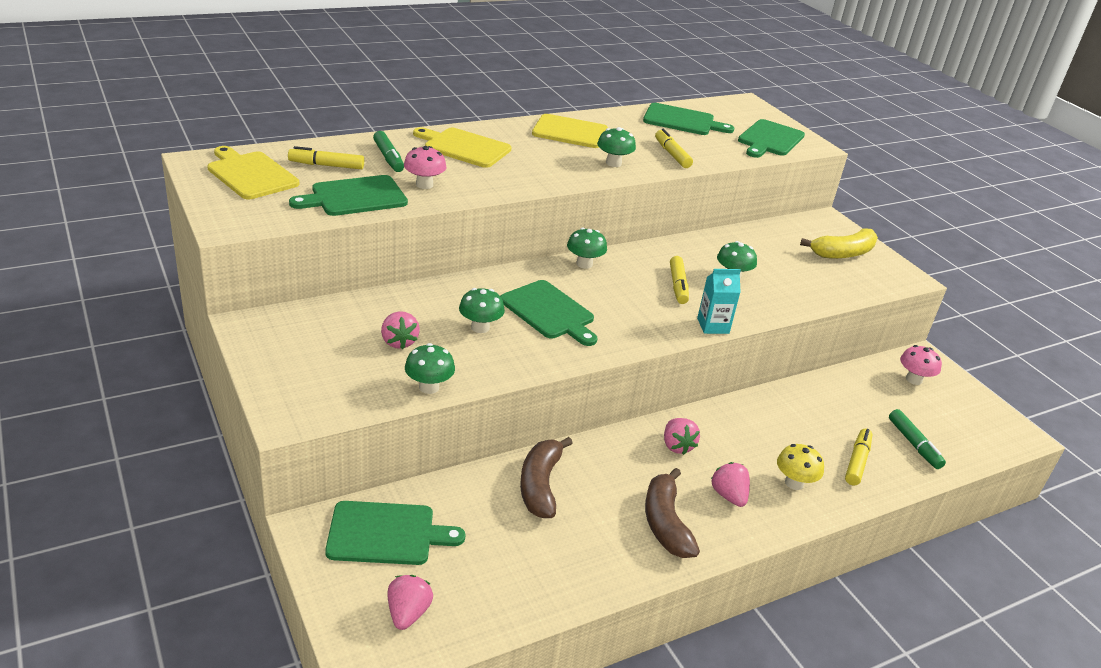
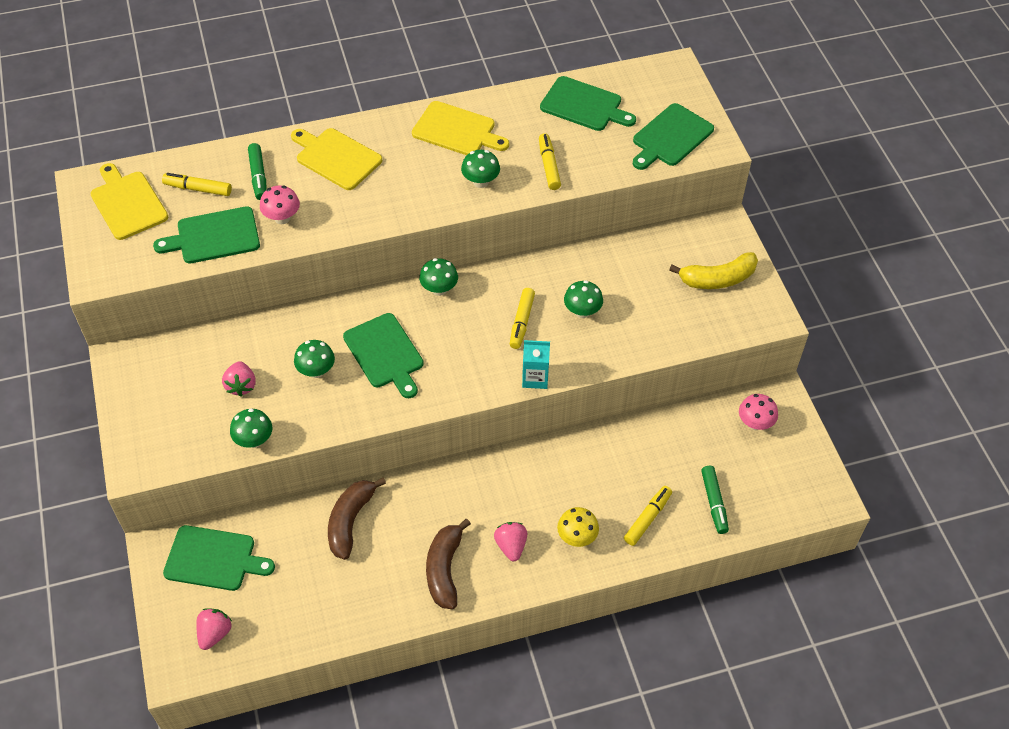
camera: 15 degrees right, 20 degrees up
(677, 446) = (485, 488): pink strawberry -> none

